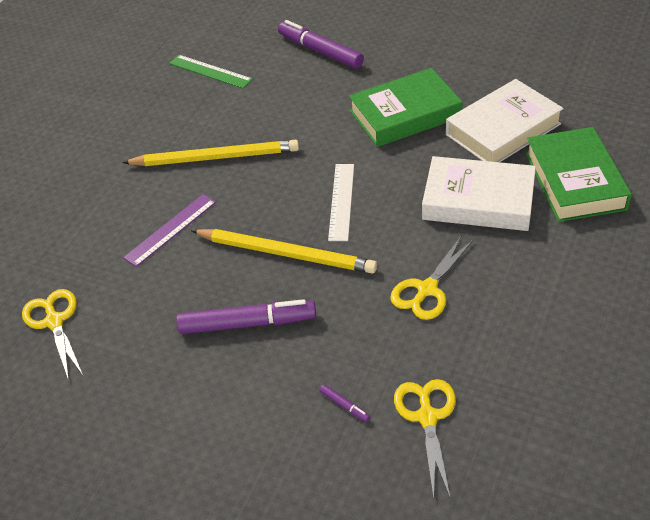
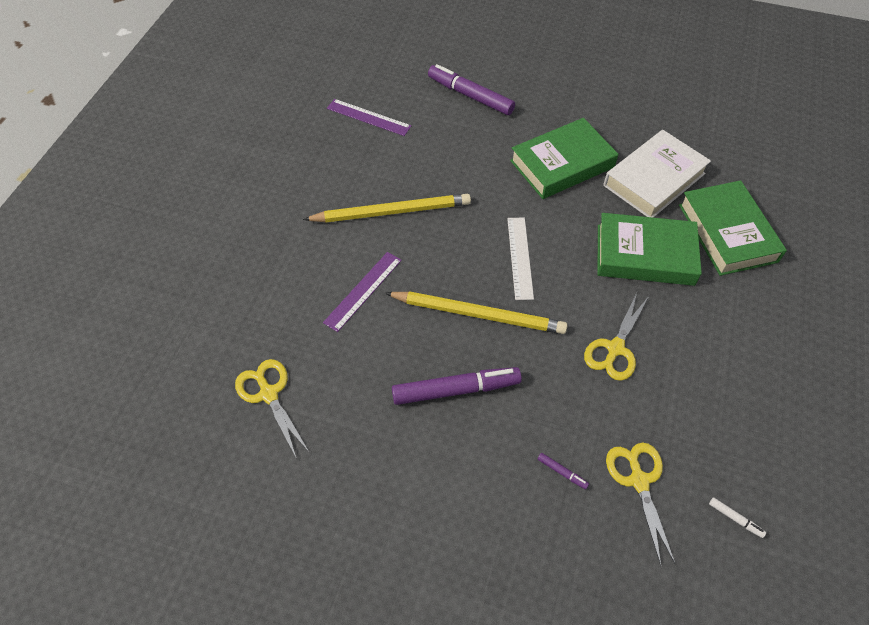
camera: 10 degrees left, 10 degrees up
(210, 71) = (368, 117): green ruler -> purple ruler
(478, 201) = (645, 255): white book -> green book
(528, 459) = (735, 519): none -> white marker

